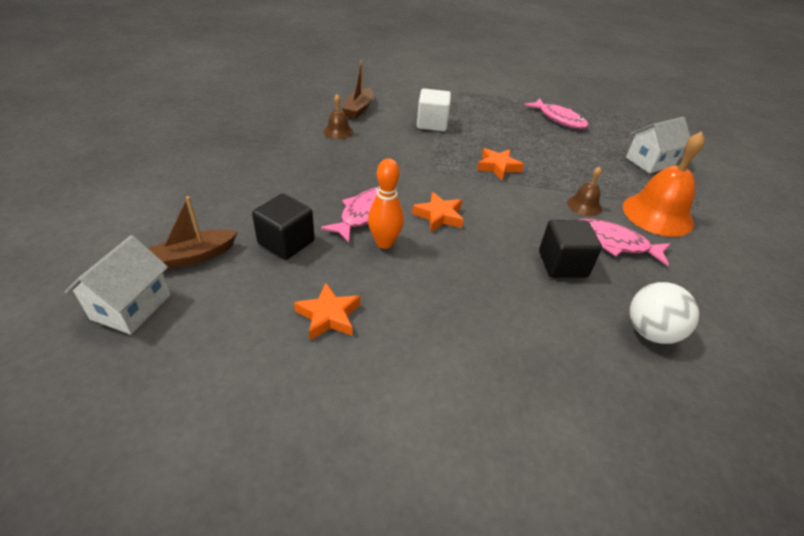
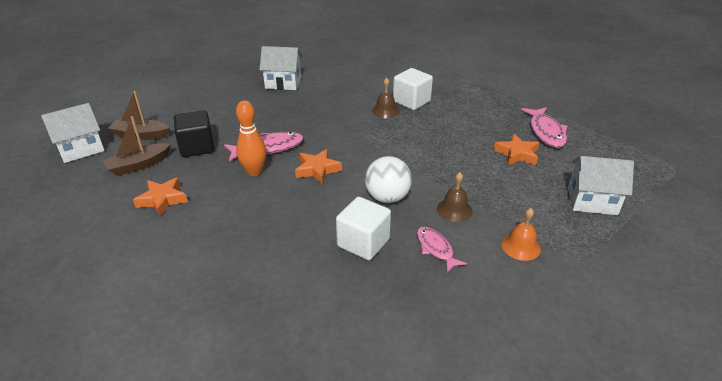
camera: 40 degrees right, 5 degrees down
(287, 141) = (283, 83): none -> white house
(338, 131) = (328, 86): brown bell -> brown bell (385, 111)
(358, 109) = (366, 74): brown boat -> brown boat (139, 165)
(498, 167) = (420, 152): orange star -> orange star (517, 154)
(562, 264) = (363, 243): black cube -> white cube
(614, 243) = (435, 249): pink fish -> pink fish, size x0.65
(650, 332) = (361, 323): white ball -> white ball (387, 197)
(657, 214) = (520, 246): orange bell -> orange bell, size x0.50

